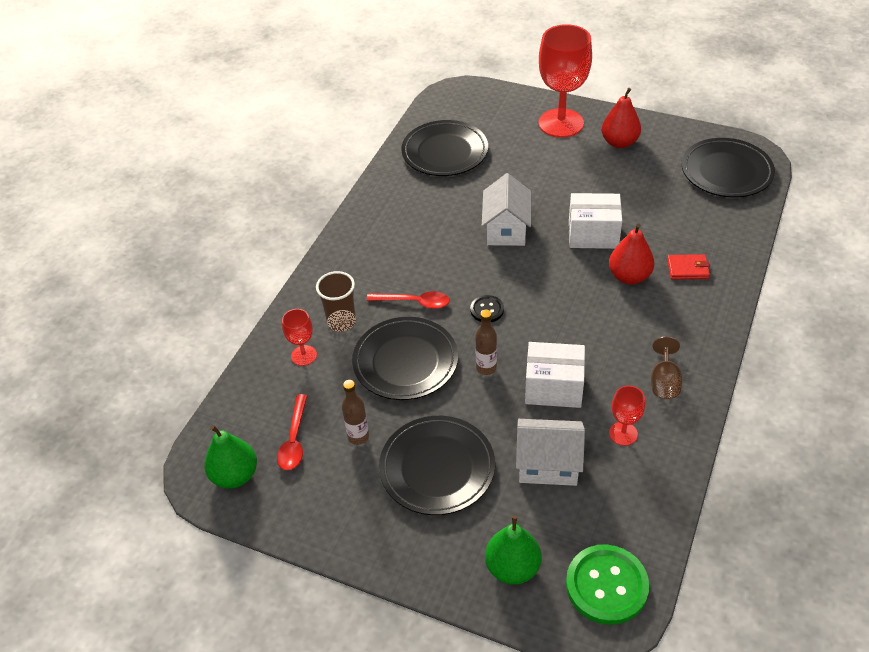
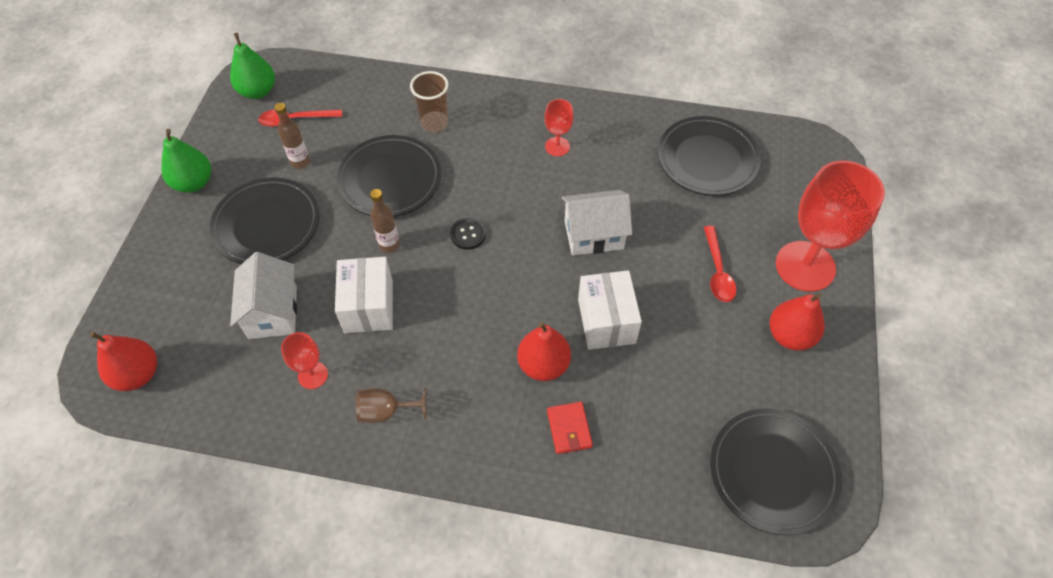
camera: 75 degrees right, 10 degrees up
(304, 355) = (390, 105): red goblet -> red goblet (557, 146)
(414, 302) = (469, 173): red spoon -> red spoon (717, 271)
(512, 567) = (161, 297): green pear -> green pear (194, 183)
(606, 585) = (138, 374): green button -> red pear

